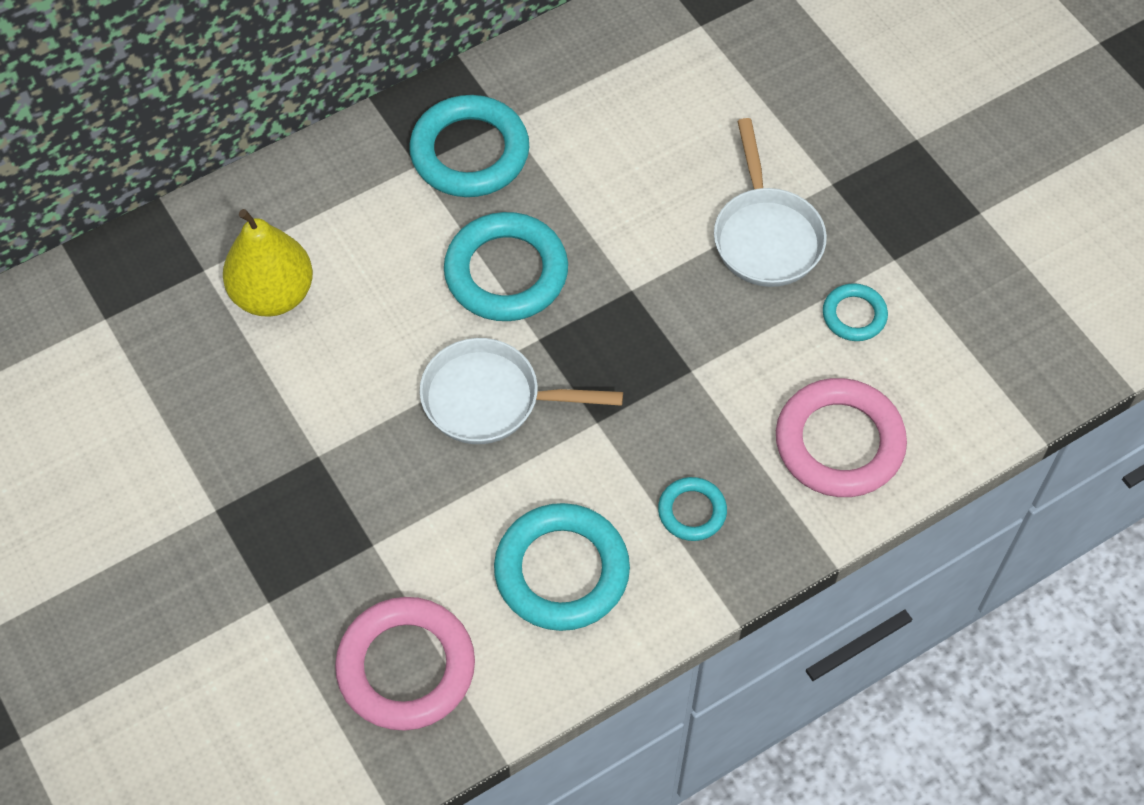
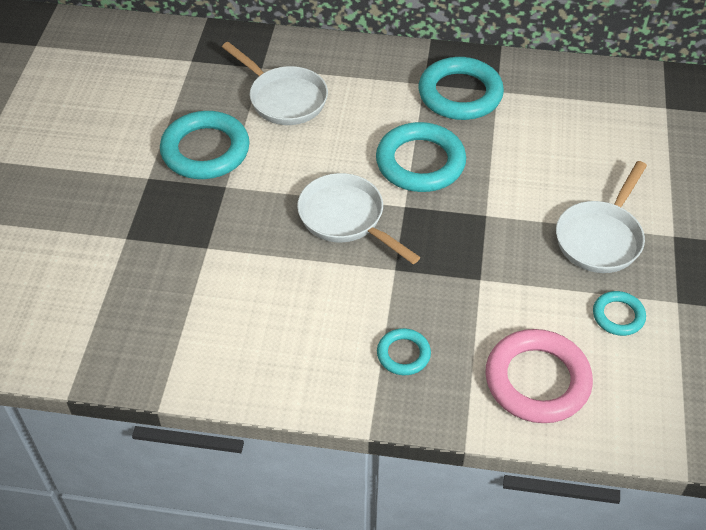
camera: 40 degrees right, 10 degrees down
(273, 294) = (284, 98): yellow pear -> white pan
(406, 667) = (158, 320): pink ring -> none
(562, 571) = (294, 332): turquoise ring -> turquoise ring (205, 150)

